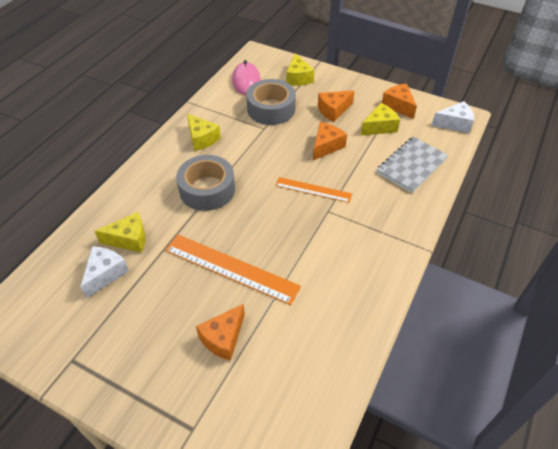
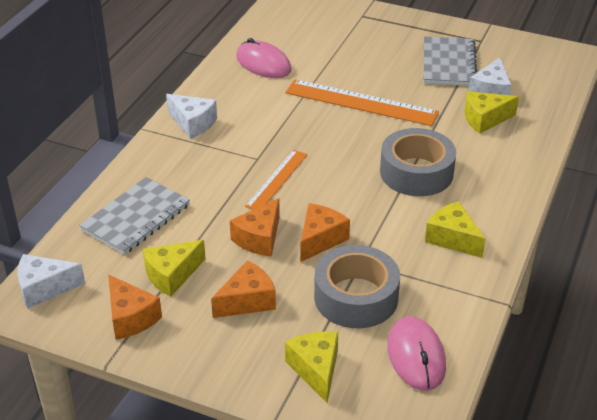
camera: 175 degrees right, 10 degrees down
(126, 320) = (448, 63): none -> grey notebook
(223, 338) = (353, 58): orange cheese -> orange cheese (320, 239)
(313, 190) = (277, 180): orange ruler -> orange ruler turned 75 degrees counterclockwise
(321, 336) = (263, 63): none -> pink mouse
(385, 252) = (193, 123): none -> white cheese

